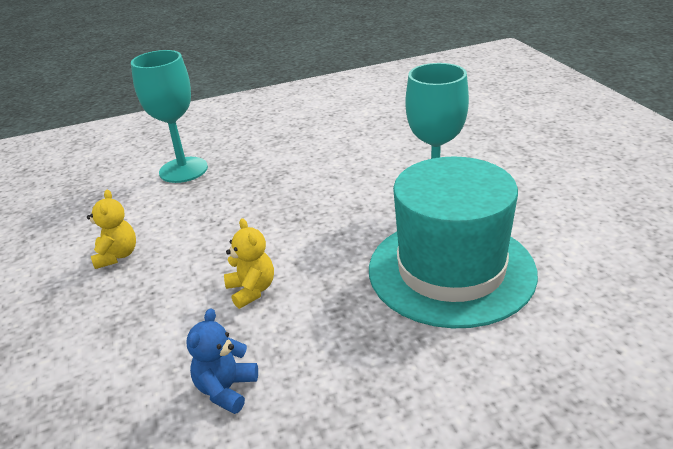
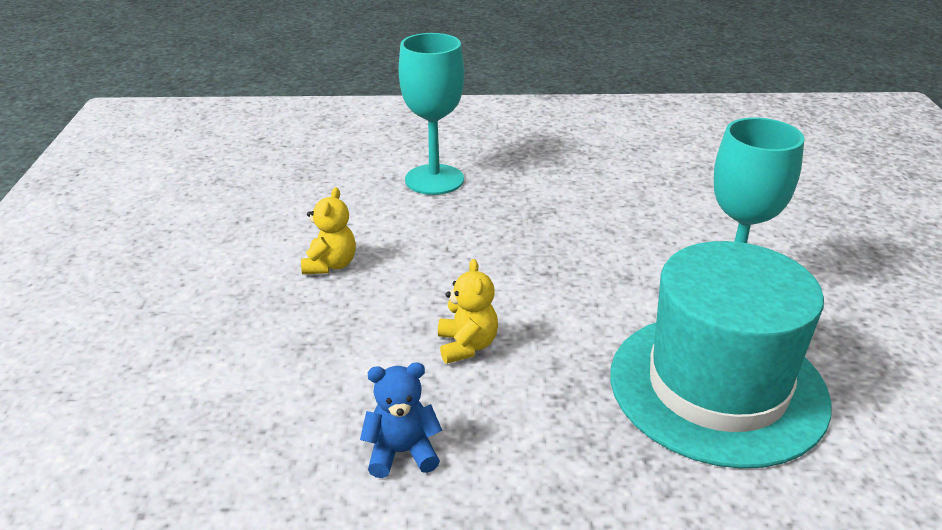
camera: 15 degrees right, 0 degrees up
(226, 389) = (402, 452): blue teddy bear -> blue teddy bear turned 45 degrees clockwise

